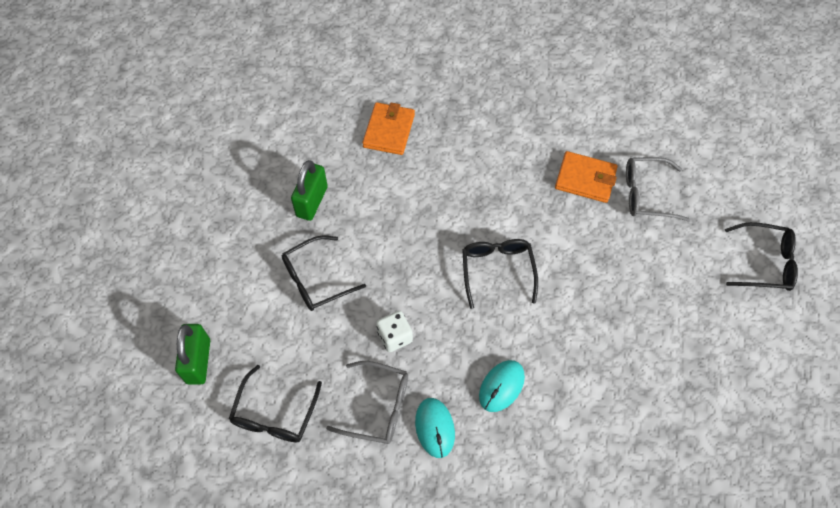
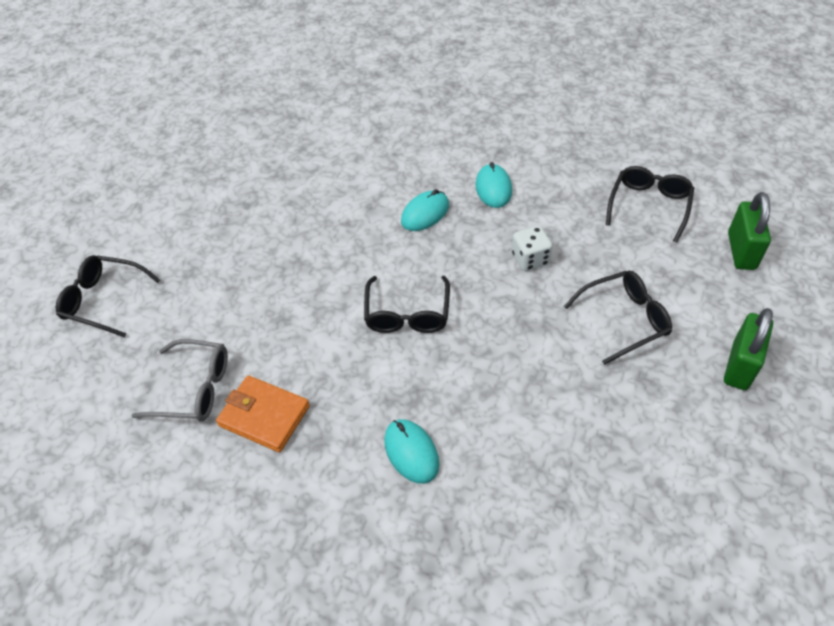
camera: 170 degrees left, 10 degrees down
(312, 201) = (643, 416): green padlock -> green padlock (739, 365)
(378, 407) = (547, 205): grey glasses -> none
(389, 131) = (535, 521): orange wallet -> none
(474, 164) = (411, 452): none -> turquoise mouse

